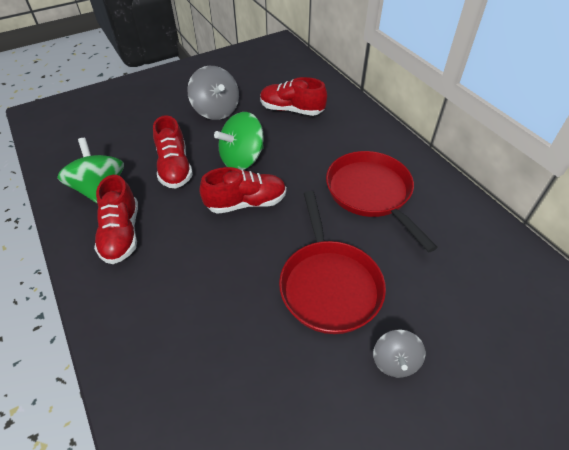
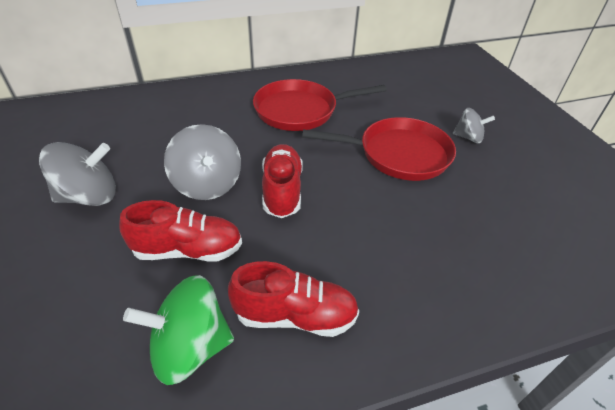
camera: 80 degrees left, 5 degrees down
(242, 159) = (207, 184): green spinning top -> grey spinning top
(291, 110) = (142, 133): red shoe -> none

